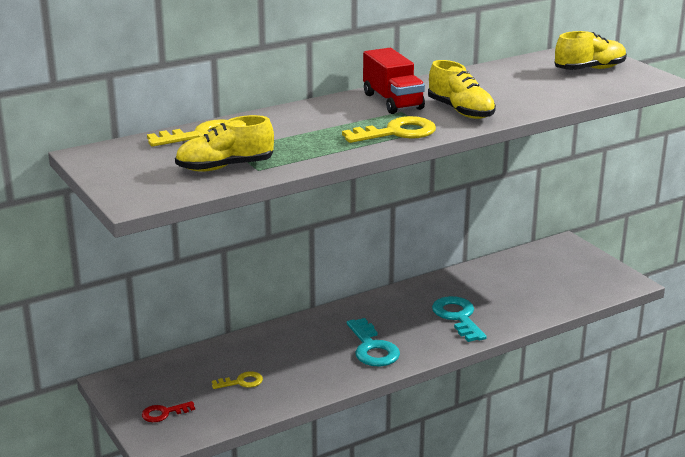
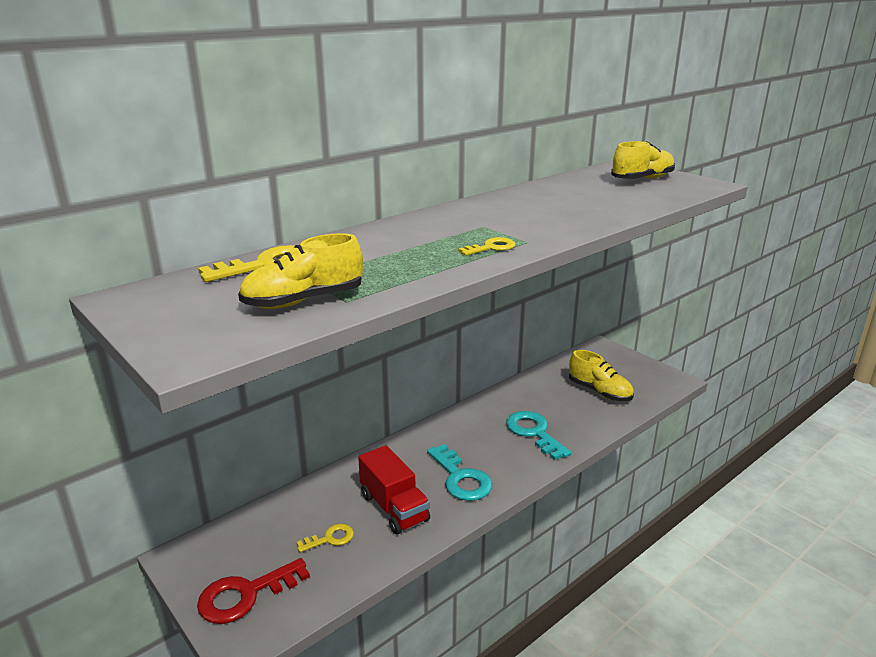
camera: 10 degrees left, 0 degrees up
(164, 413) = (245, 595): red key -> red key, size x1.77
(392, 101) = (469, 217): red truck -> red truck (394, 508)
(397, 132) = (491, 248): yellow key -> yellow key, size x0.57
(460, 111) = (546, 222): yellow shoe -> yellow shoe (599, 392)

